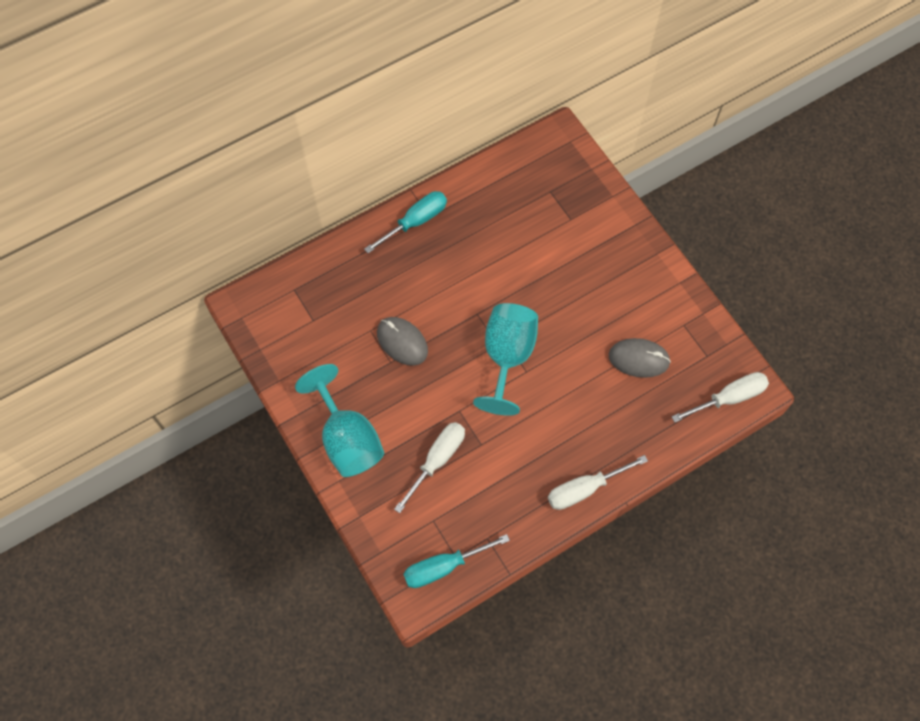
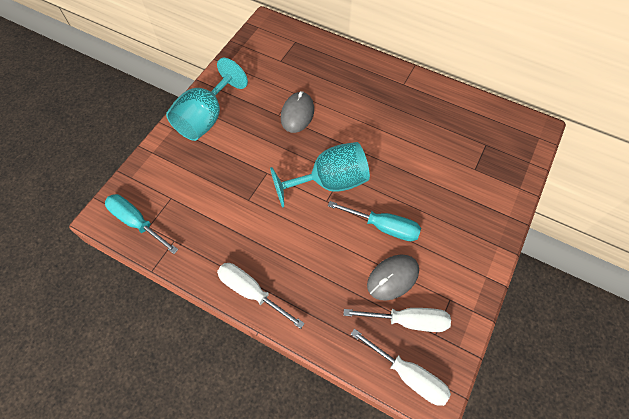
camera: 60 degrees right, 5 degrees down
(415, 222) = (393, 78): turquoise screwdriver -> turquoise screwdriver (383, 226)
(437, 460) = (219, 177): white screwdriver -> white screwdriver (407, 320)
(639, 359) = (392, 278): grey mouse -> grey mouse turned 75 degrees clockwise

